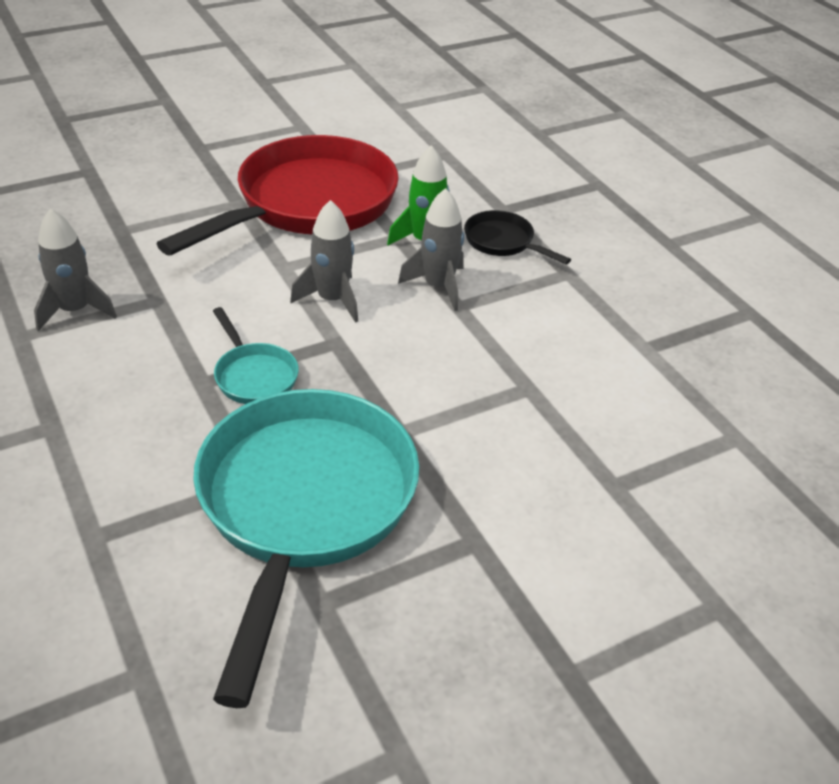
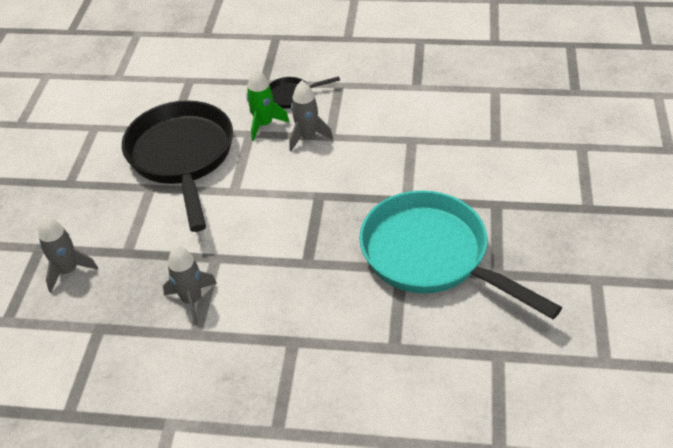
camera: 50 degrees left, 5 degrees up
(254, 376) = (319, 239): turquoise pan -> none
(308, 204) = (182, 157): red pan -> black pan
(332, 300) = (282, 183): grey rocket -> grey rocket (68, 271)

